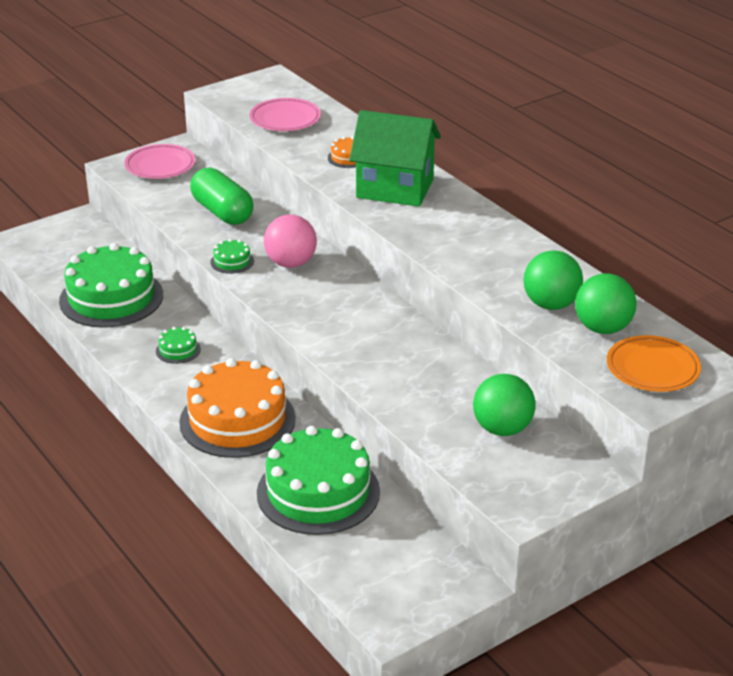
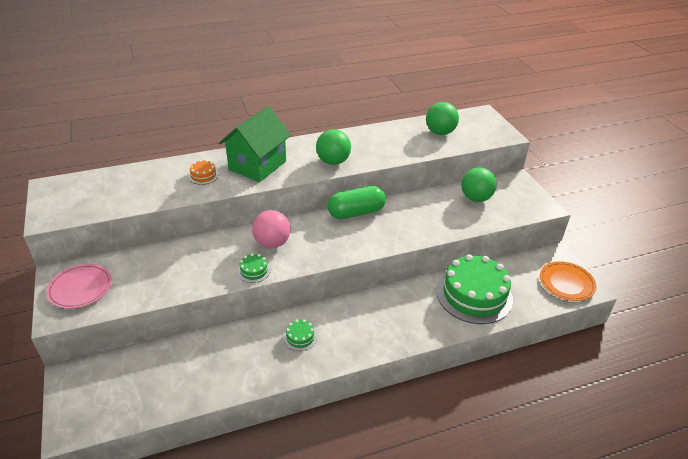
camera: 75 degrees left, 5 degrees up
(111, 298) = (208, 368): green cake -> none
(222, 212) = (181, 265): green capsule -> green capsule (356, 213)
(237, 420) = (393, 319): orange cake -> none
(285, 119) = (123, 192): pink plate -> none
(551, 304) = (413, 142): green ball -> green ball (333, 161)
(652, 368) = (478, 128): orange plate -> orange plate (566, 283)

